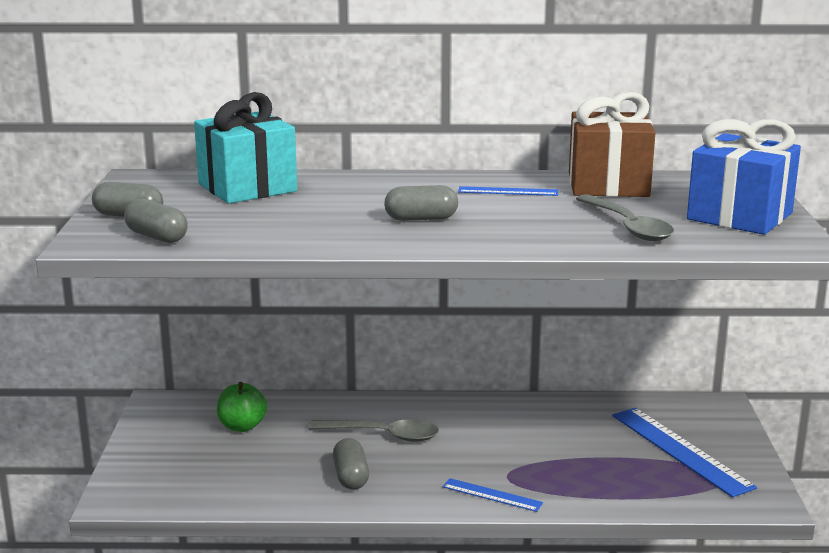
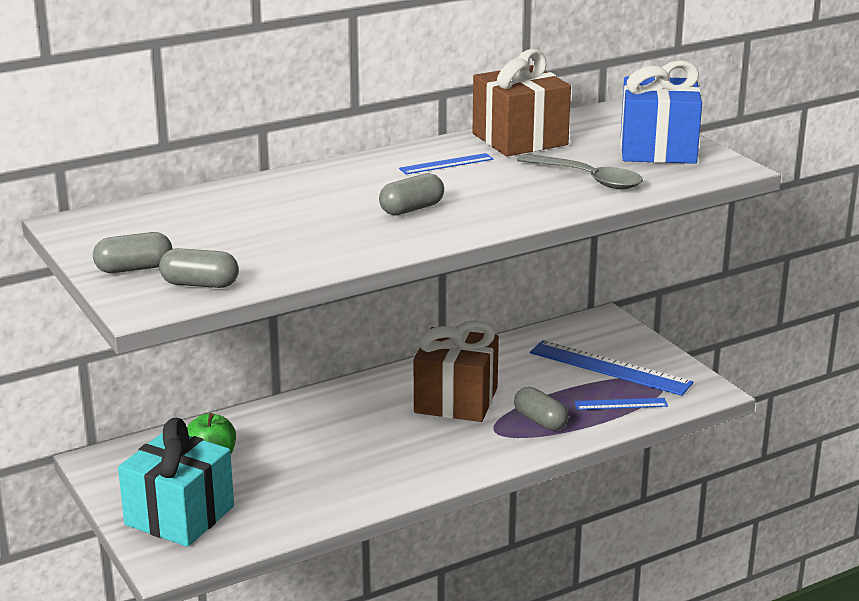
camera: 30 degrees left, 5 degrees up
(247, 188) = (203, 211): turquoise gift -> turquoise gift (179, 516)
(350, 477) = (364, 474): grey capsule -> grey capsule (540, 421)
(383, 435) = (353, 427): grey spoon -> none
(492, 495) = (499, 452): blue ruler -> blue ruler (621, 404)
(498, 438) = (456, 400): none -> brown gift

